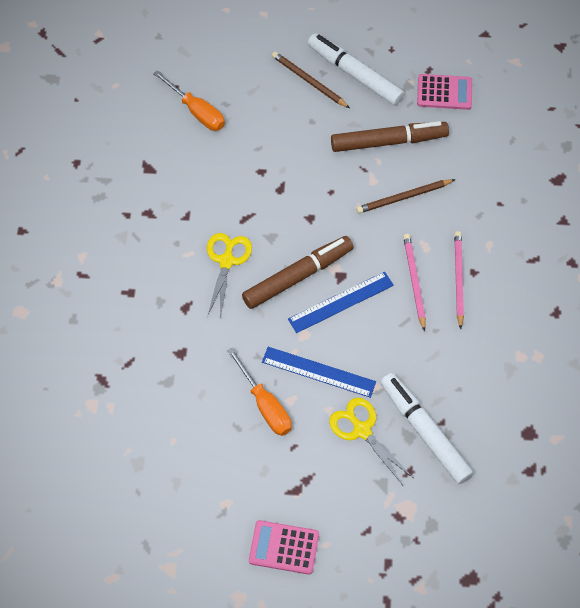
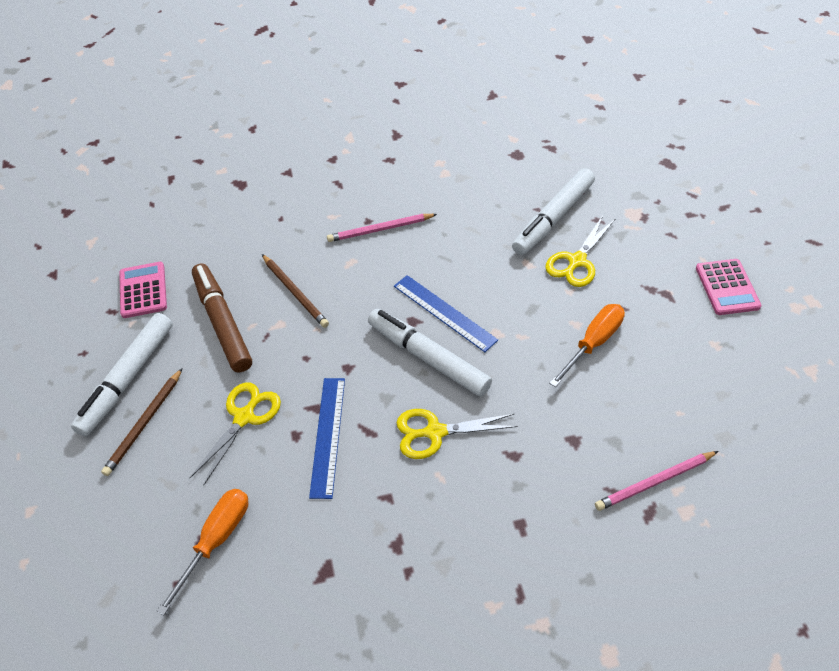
camera: 105 degrees left, 10 degrees down
(290, 142) = (244, 417): none -> yellow scissors
(298, 276) = (428, 357): brown marker -> white marker
(318, 372) = (533, 310): blue ruler -> blue ruler (327, 436)
(414, 281) = (396, 261): pink pencil -> pink pencil (654, 482)

